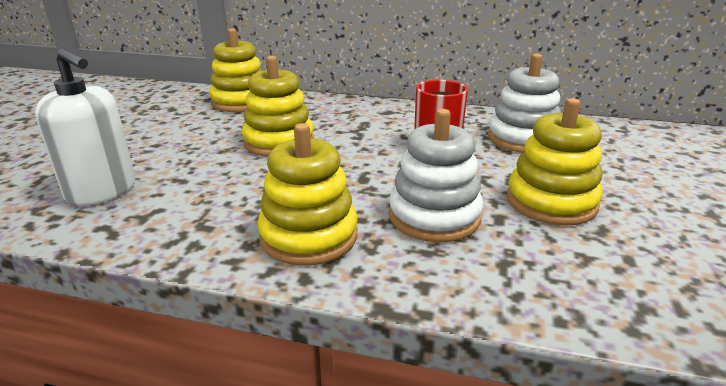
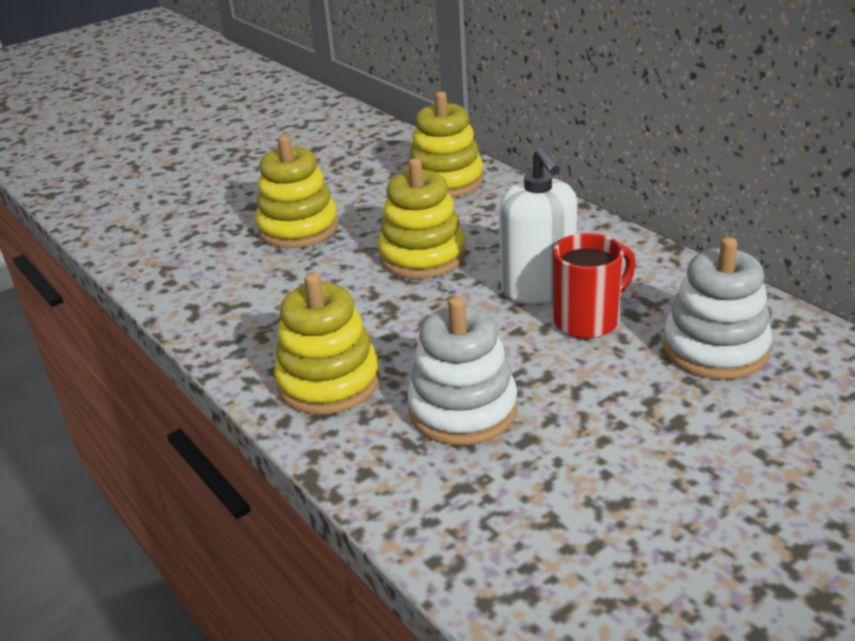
camera: 40 degrees right, 5 degrees up
(102, 191) = (221, 266): white soap dispenser -> white soap dispenser (538, 288)
(551, 202) = (612, 446): yellow stacking toy -> yellow stacking toy (298, 228)

